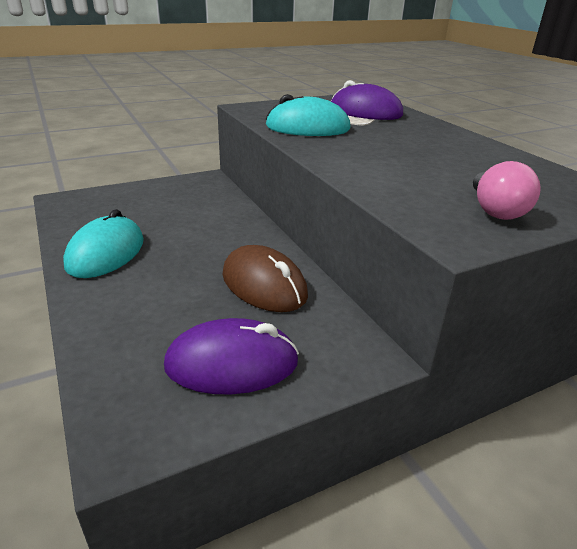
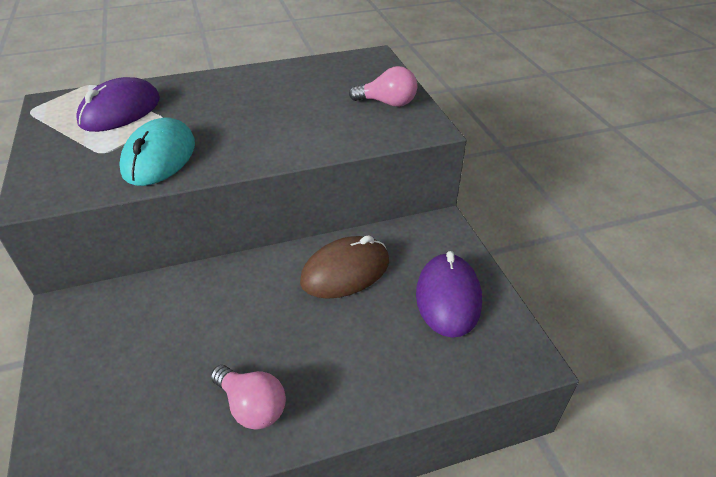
camera: 80 degrees left, 10 degrees up
(106, 253) = (252, 406): turquoise mouse -> pink light bulb

